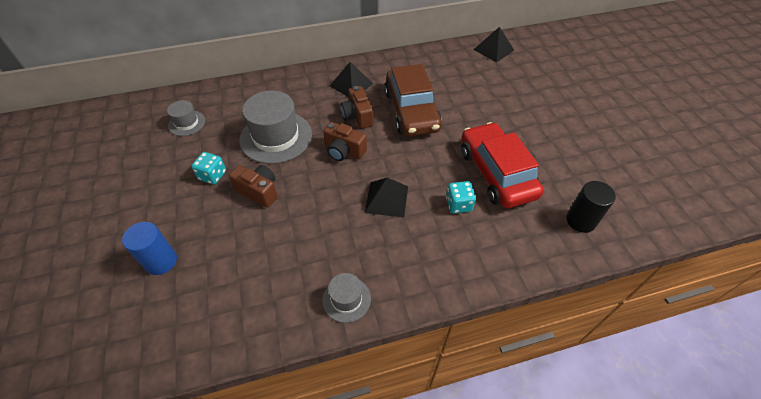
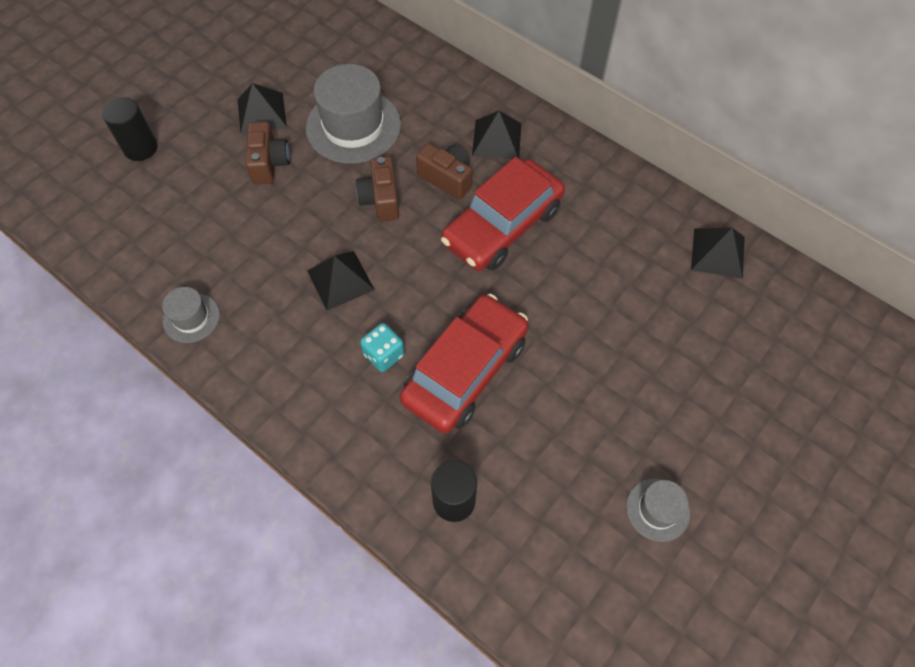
camera: 55 degrees right, 10 degrees up
(161, 261) = (140, 148): blue cylinder -> black cylinder
(187, 123) = (313, 41): grey hat -> grey hat (657, 509)
(212, 175) = (261, 112): turquoise dice -> black pyramid
(357, 116) = (447, 178): brown camera -> brown camera turned 90 degrees clockwise
(411, 111) = (502, 226): brown car -> red car

